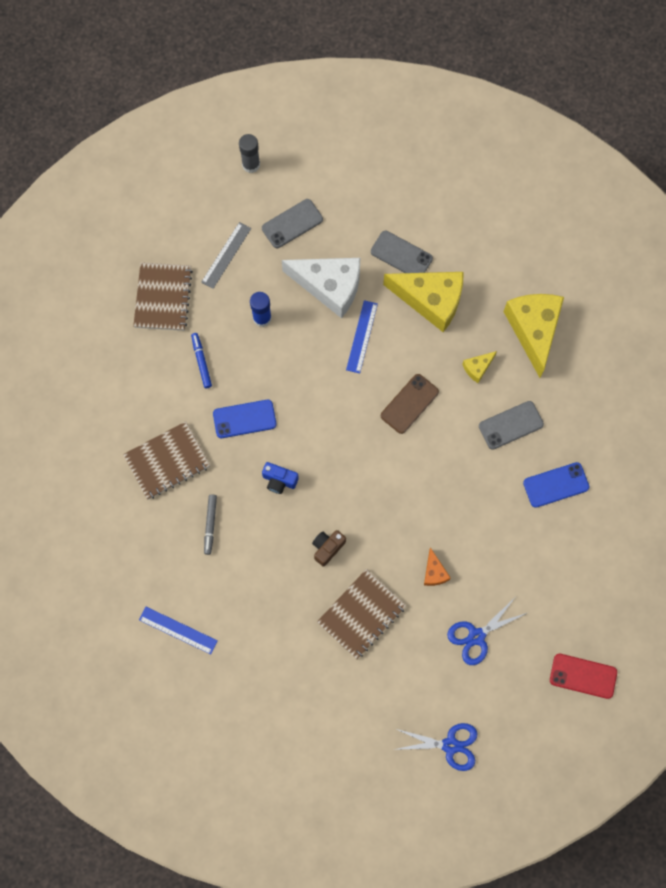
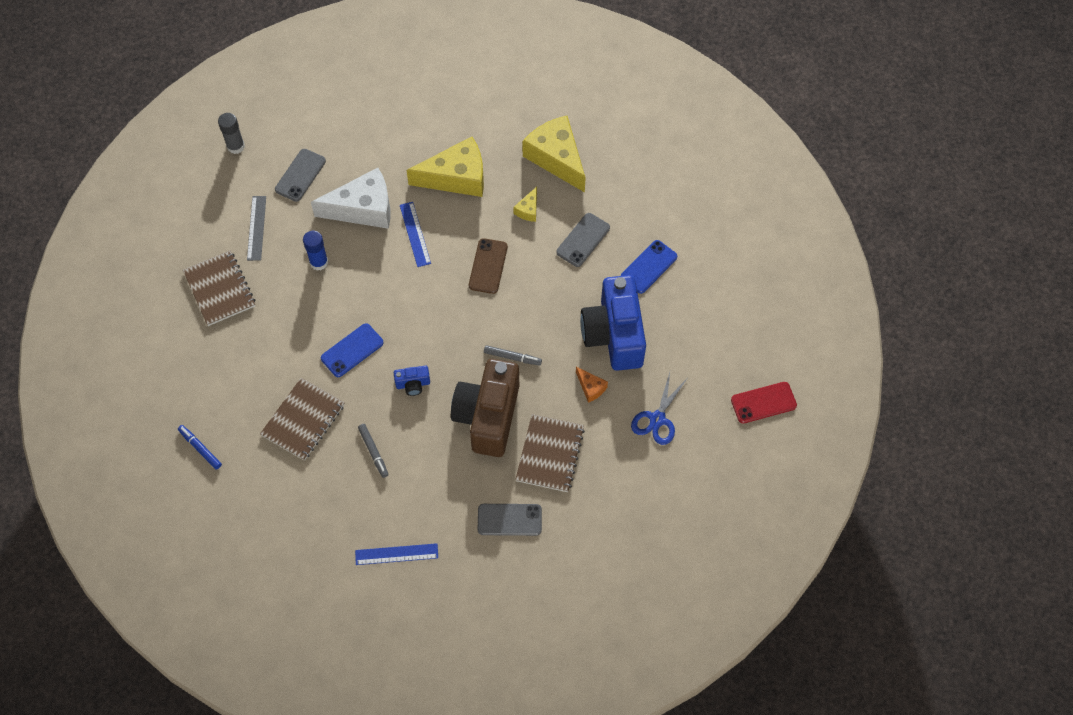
camera: 30 degrees left, 10 degrees down
(201, 362) = (286, 324): blue marker -> blue marker (200, 448)
(327, 548) = (488, 416): brown camera -> brown camera, size x2.44
(381, 504) = (512, 357): none -> grey marker
(401, 255) = (410, 154): grey phone -> grey phone (509, 520)
(450, 745) = (689, 518): blue scissors -> none
(485, 533) = (614, 334): none -> blue camera

